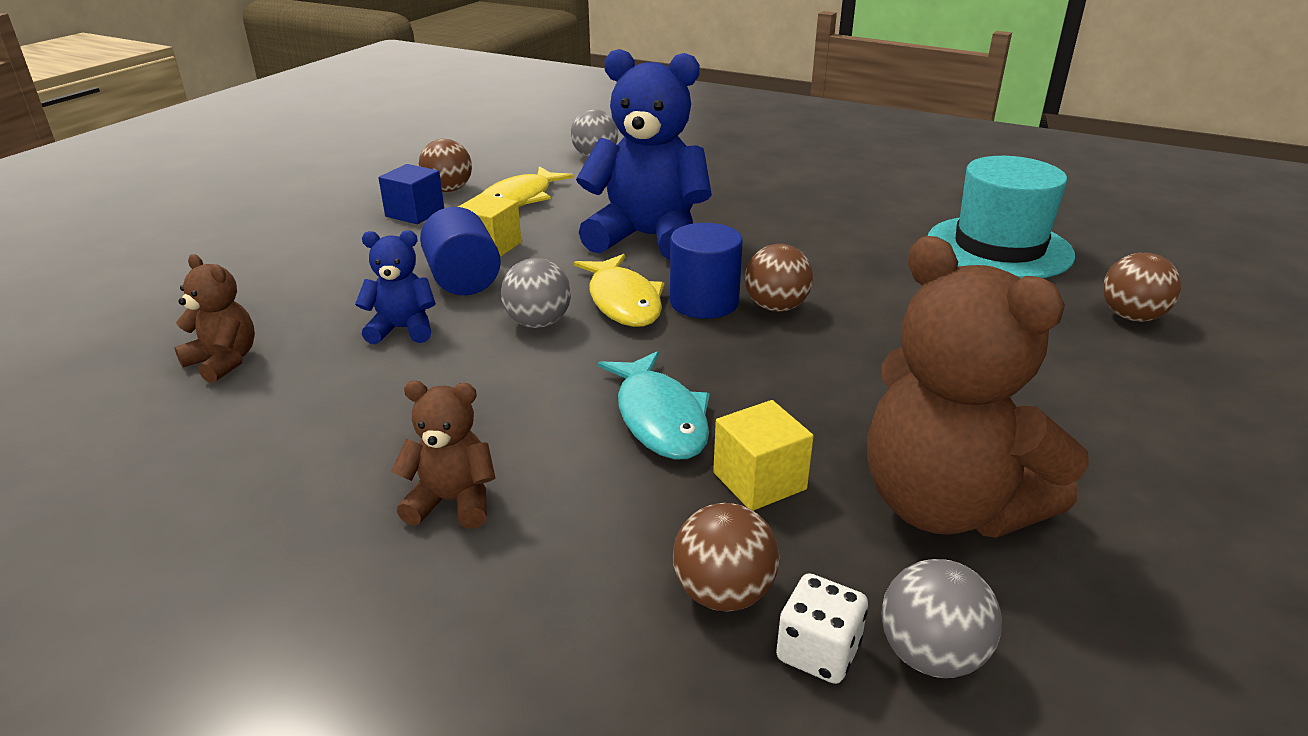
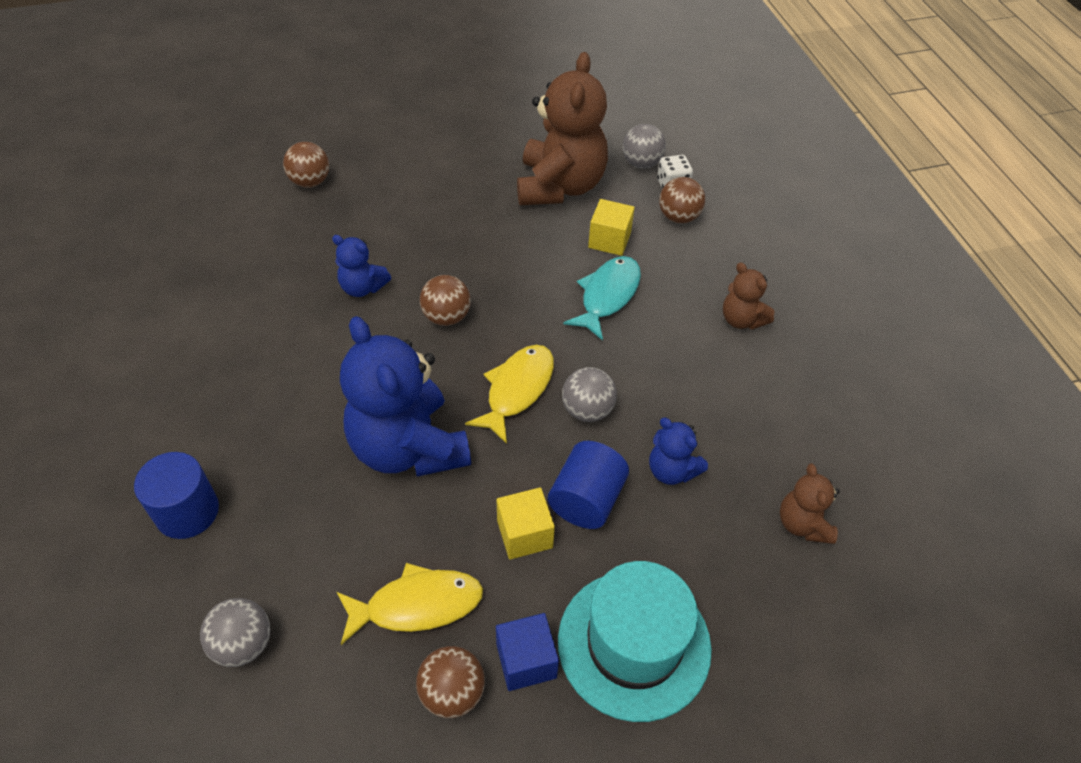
camera: 135 degrees left, 20 degrees up
(704, 302) = (475, 352): blue cylinder -> blue cylinder (187, 511)
(883, 283) = (362, 287): none -> blue teddy bear
(999, 248) = (247, 259): turquoise hat -> turquoise hat (634, 644)

